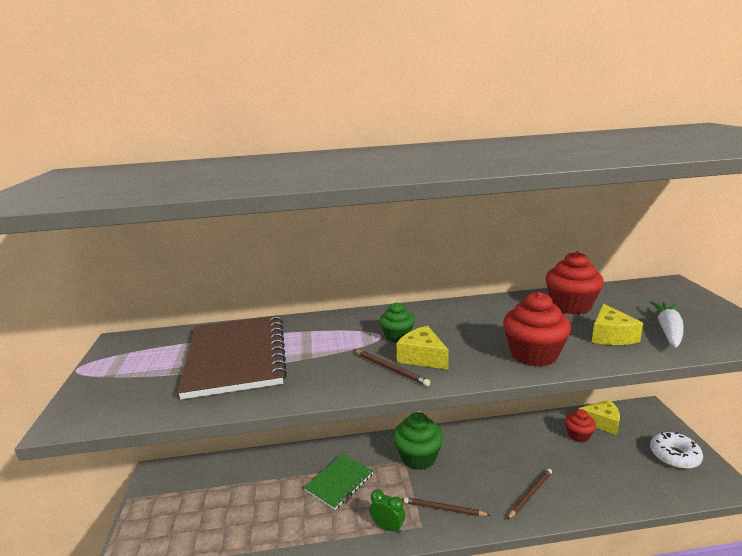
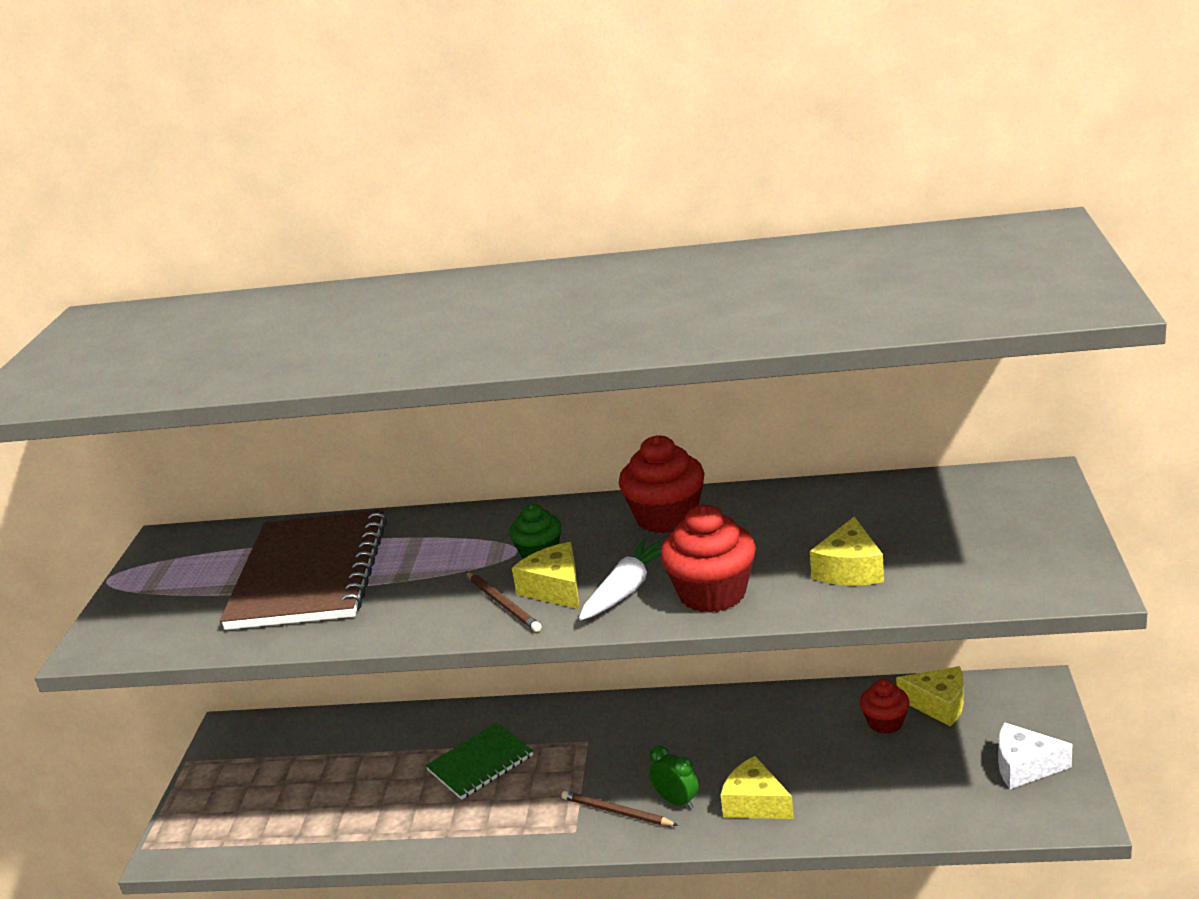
camera: 15 degrees right, 5 degrees up
(388, 527) = (527, 828): green clock -> green clock (676, 801)
(418, 457) = (611, 737): green cupcake -> none
(530, 494) = (755, 803): brown pencil -> yellow cheese
(571, 306) = (834, 512): red cupcake -> red cupcake (666, 517)
(668, 330) = (946, 565): white carrot -> white carrot (626, 590)
(674, 456) = (1024, 766): white donut -> white cheese

